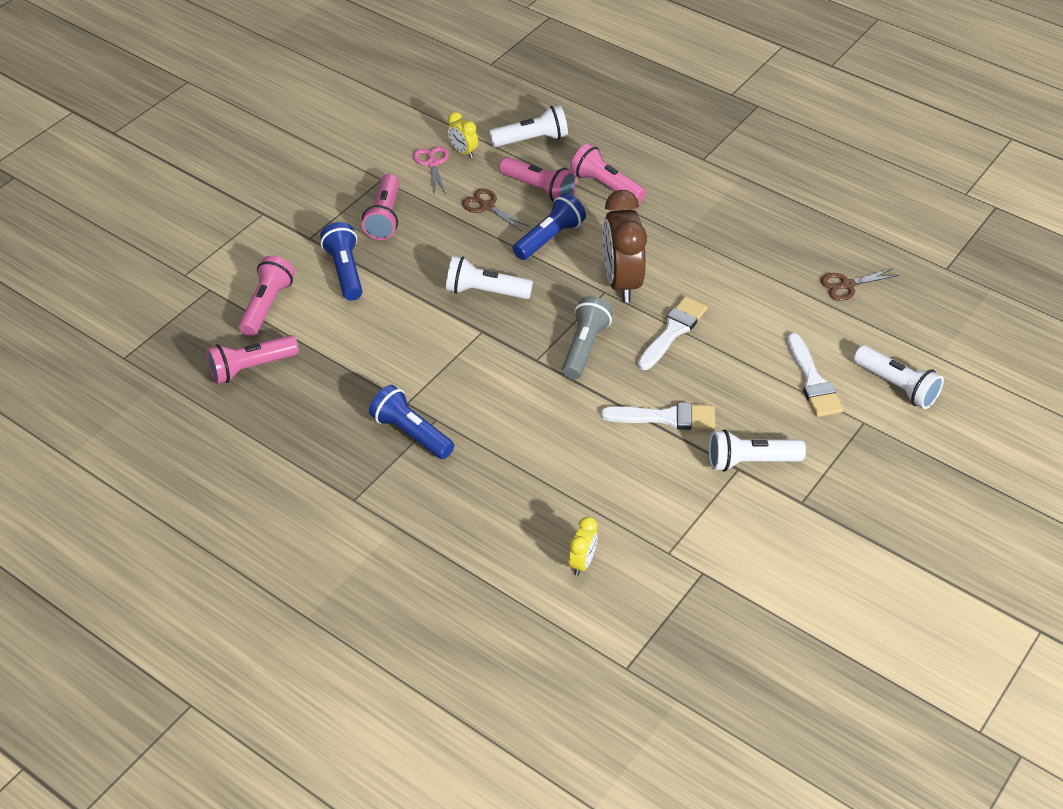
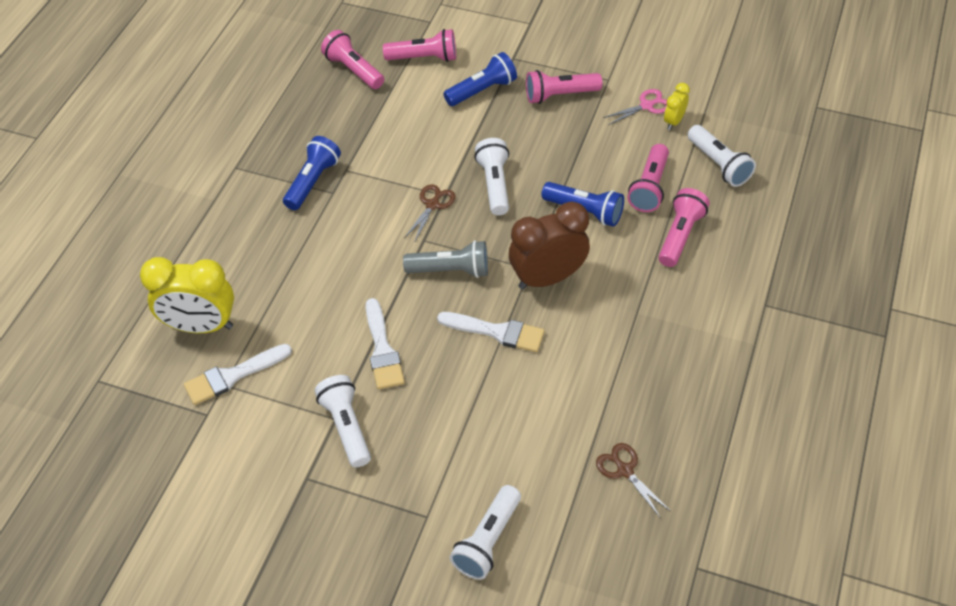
camera: 75 degrees right, 5 degrees up
(487, 206) = (606, 157): brown scissors -> brown scissors (432, 205)
(582, 562) = (201, 326): yellow clock -> yellow clock, size x2.08
(812, 381) = (469, 461): white brush -> white brush (233, 376)

